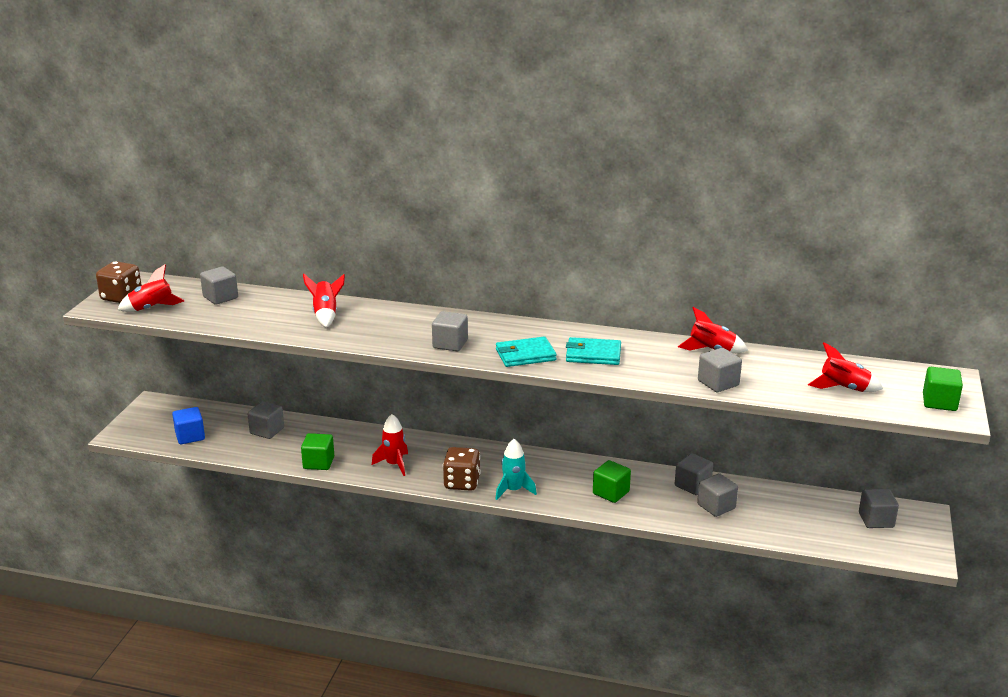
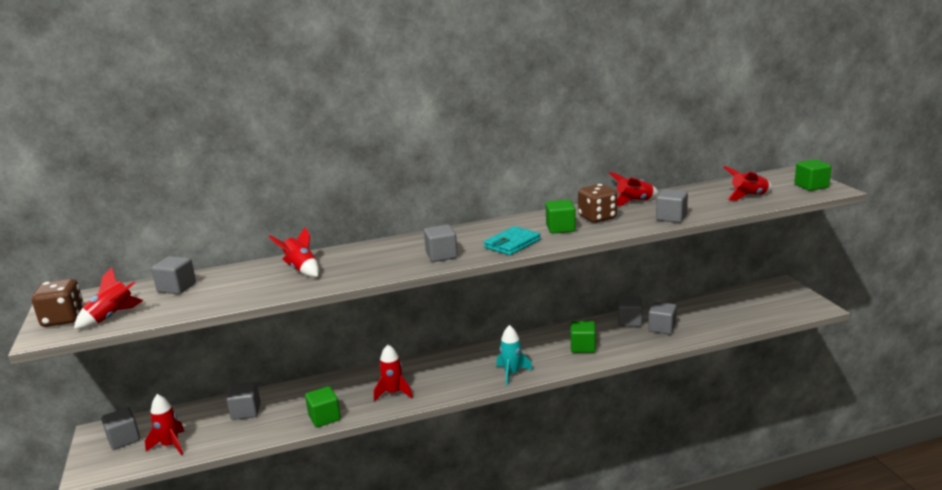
camera: 30 degrees left, 5 degrees down
(190, 436) = (170, 445): blue cube -> red rocket
(462, 483) = (465, 384): brown dice -> brown dice (597, 218)
(593, 354) = (560, 228): turquoise wallet -> green cube
(876, 520) = (762, 298): grey cube -> grey cube (124, 439)

